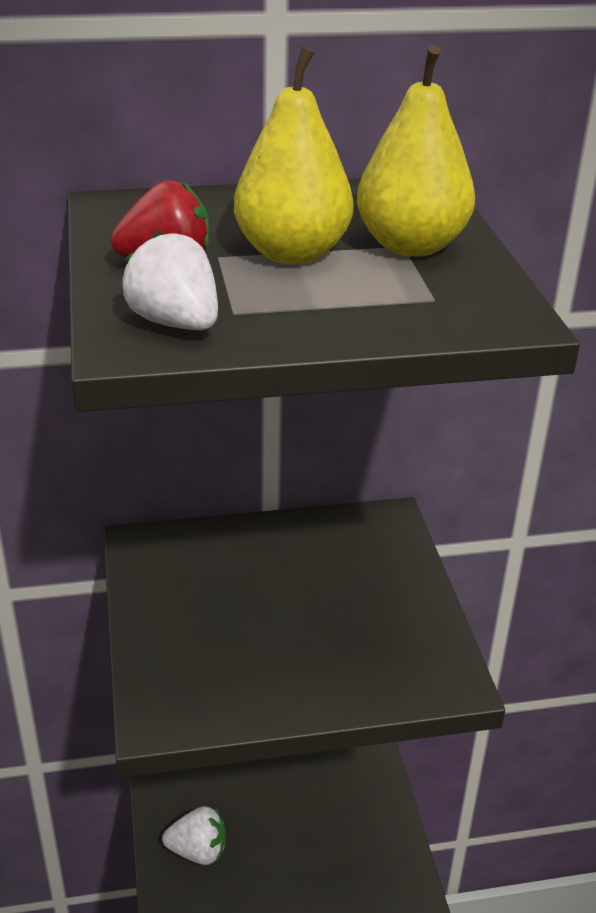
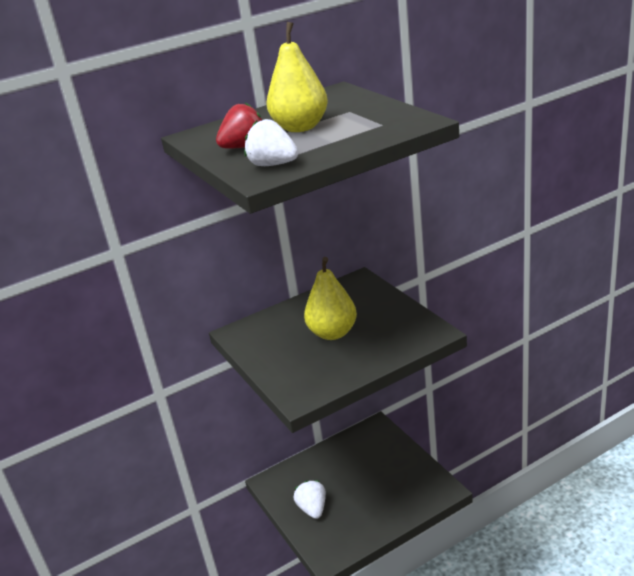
camera: 15 degrees left, 5 degrees down
(198, 851) = (313, 509): white strawberry -> white strawberry turned 90 degrees counterclockwise
(411, 246) = (353, 110): yellow pear -> yellow pear (333, 333)

